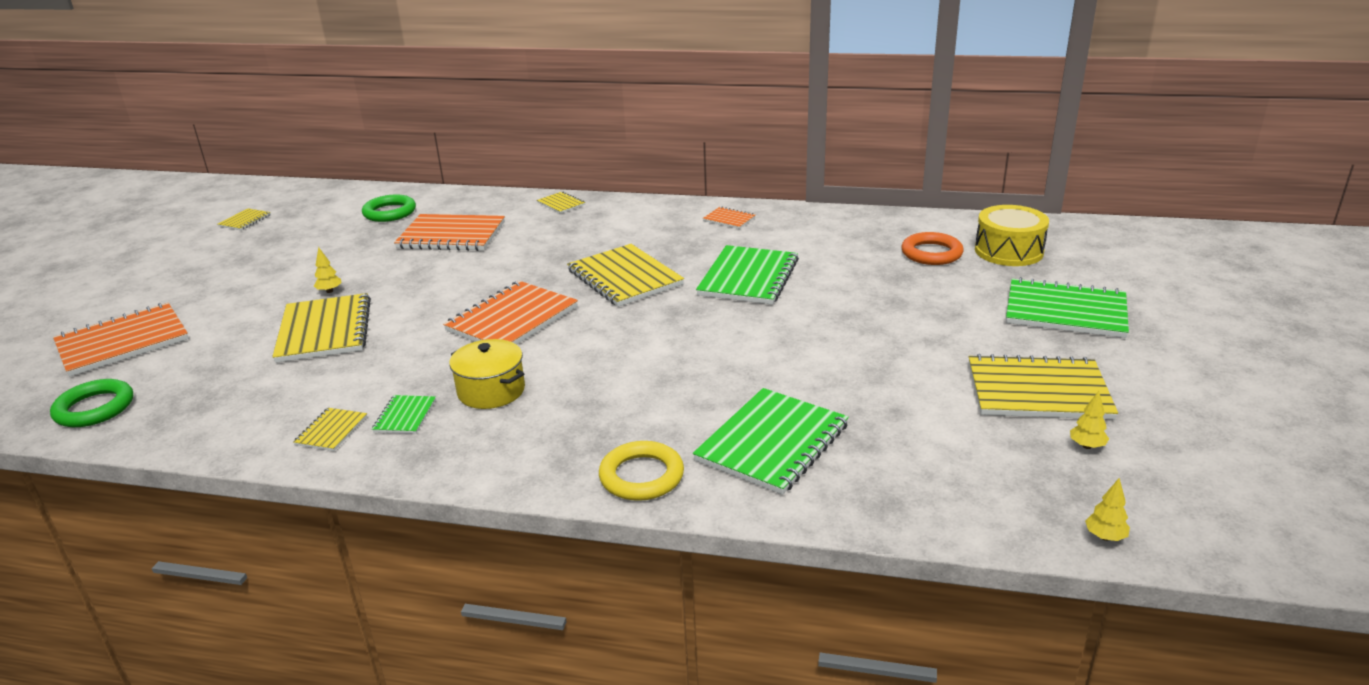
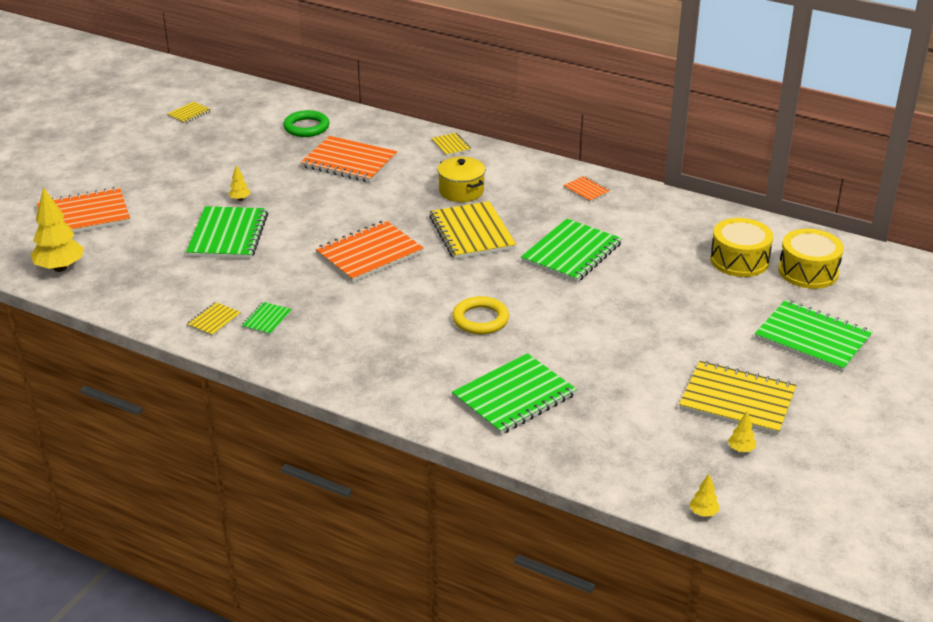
camera: 15 degrees right, 5 degrees up
(94, 408) = (60, 268): green ring -> yellow tree
(324, 330) = (228, 235): yellow notebook -> green notebook
(491, 391) = (333, 312): yellow pot -> yellow pot (461, 191)
(641, 476) = (411, 400): yellow ring -> yellow ring (480, 319)
(931, 253) = (739, 260): orange ring -> yellow drum

